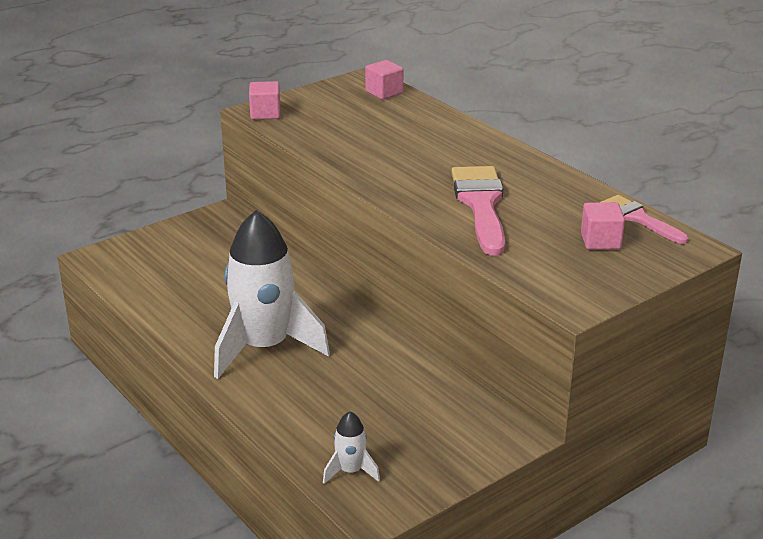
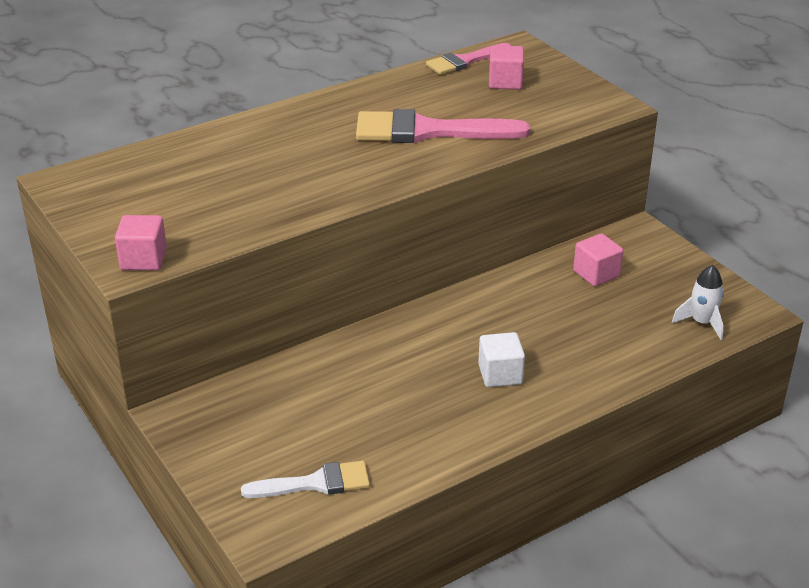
camera: 85 degrees left, 5 degrees up
(142, 272) = (315, 483): none -> white brush
(264, 347) = (500, 374): white rocket -> white cube
(384, 92) = (116, 170): pink cube -> pink cube (596, 274)

